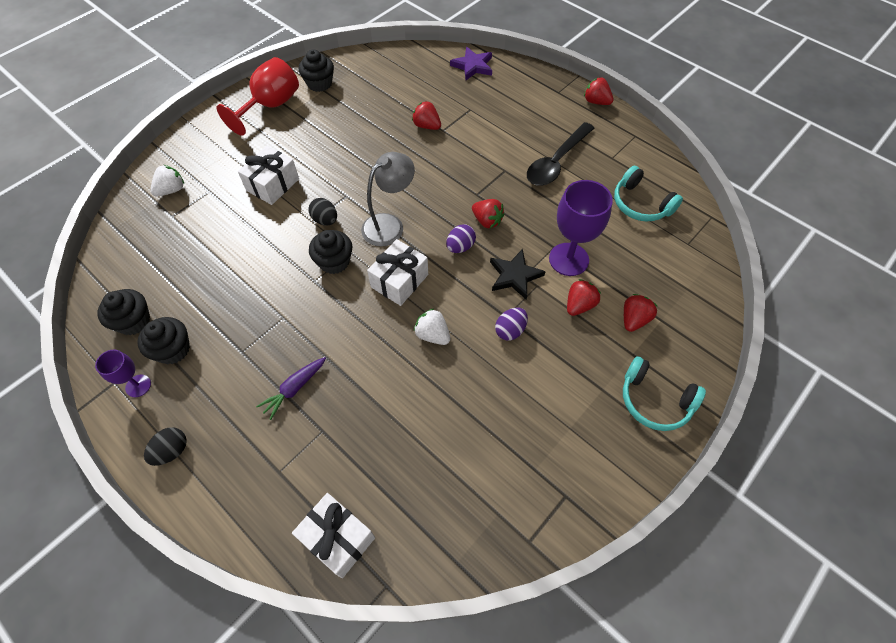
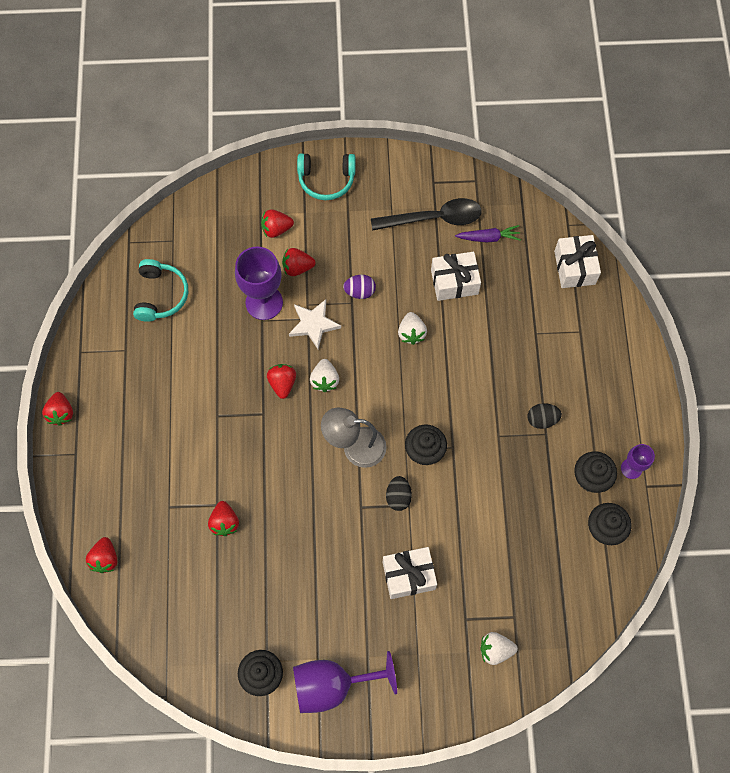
camera: 135 degrees left, 10 degrees up
(172, 451) = (636, 400): black egg -> black egg (542, 419)
(270, 106) = (332, 685): red goblet -> purple goblet
(294, 388) = (531, 375): purple carrot -> purple carrot (488, 238)
(399, 281) = (394, 392): white gift -> white gift (454, 282)
(460, 247) = (325, 380): purple egg -> white strawberry
(473, 66) = (105, 559): purple star -> red strawberry
(514, 276) = (313, 324): black star -> white star
(556, 162) = (170, 386): black spoon -> black spoon (434, 218)
(654, 400) = (326, 180): turquoise headphones -> turquoise headphones turned 105 degrees clockwise

